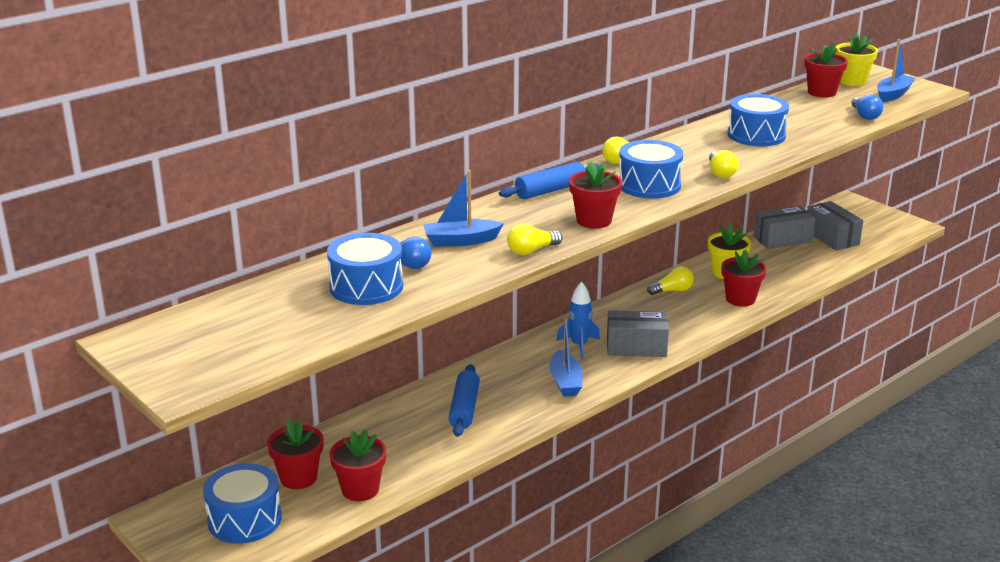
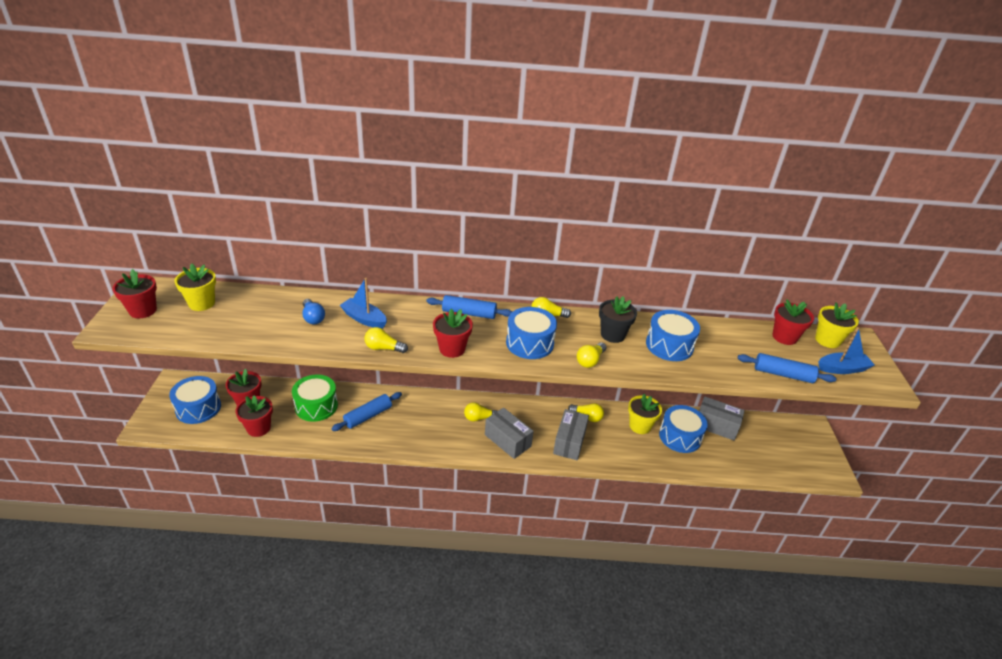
camera: 40 degrees right, 10 degrees up
(246, 315) = (202, 303): none -> yellow flower pot
(366, 287) = (273, 320): blue drum -> blue drum (680, 437)
(389, 434) = (316, 406): none -> green drum
(565, 382) = (437, 435): blue boat -> none
(579, 346) = (479, 418): blue rocket -> yellow light bulb
(701, 148) = (612, 335): none -> black flower pot
(740, 299) = (619, 450): red flower pot -> red flower pot (143, 310)
(831, 237) = (754, 446): grey box -> grey box (569, 442)
(865, 116) = (783, 374): blue light bulb -> blue rolling pin

